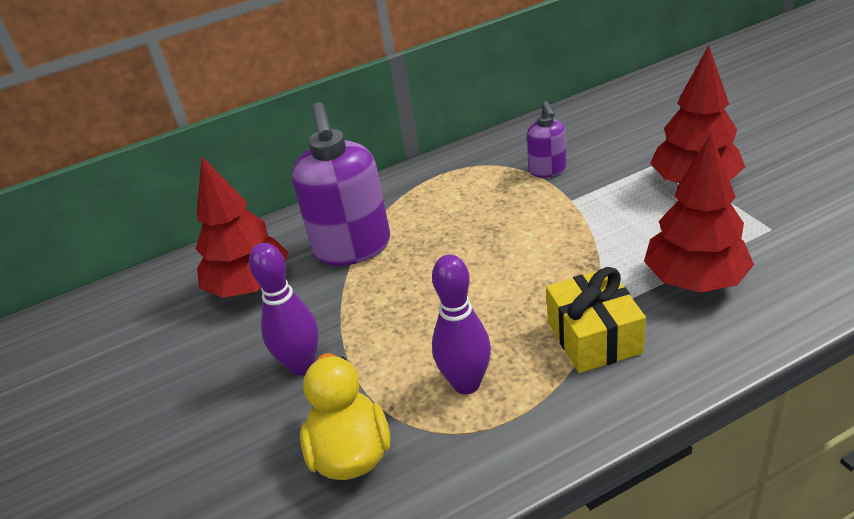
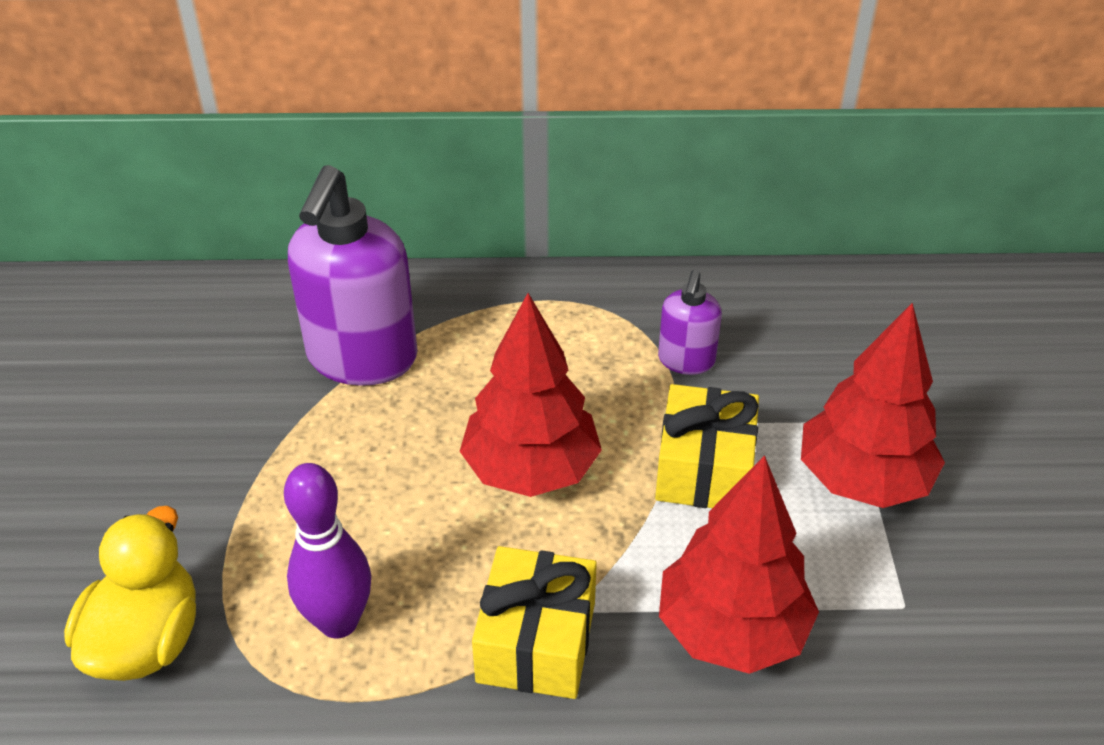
camera: 20 degrees right, 5 degrees up
(250, 286) = (211, 354): red tree -> red tree (531, 469)
(301, 365) = (184, 494): purple bowling pin -> none
(606, 214) = (704, 469): none -> yellow gift

